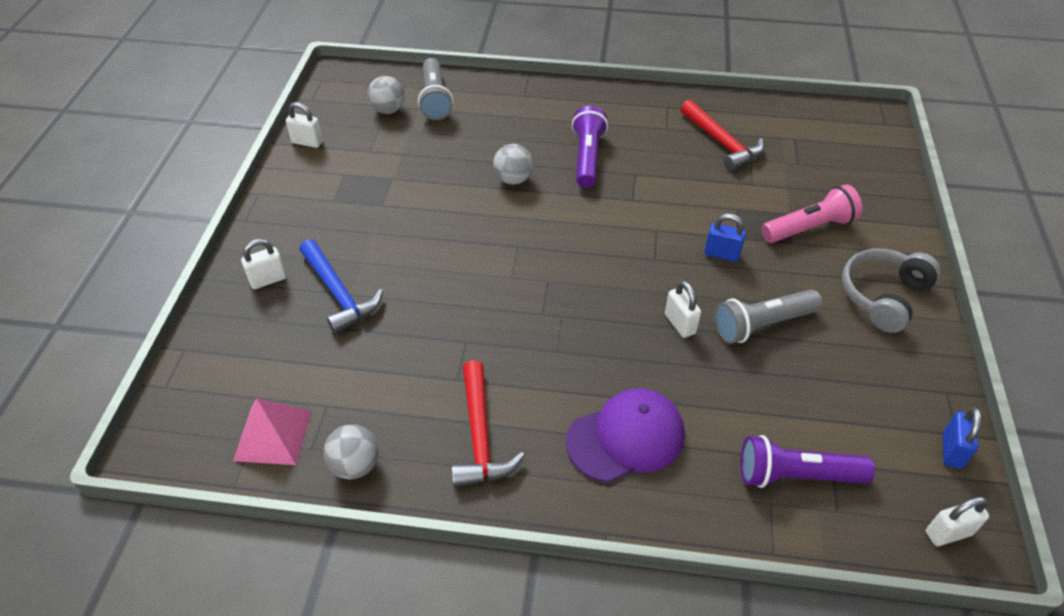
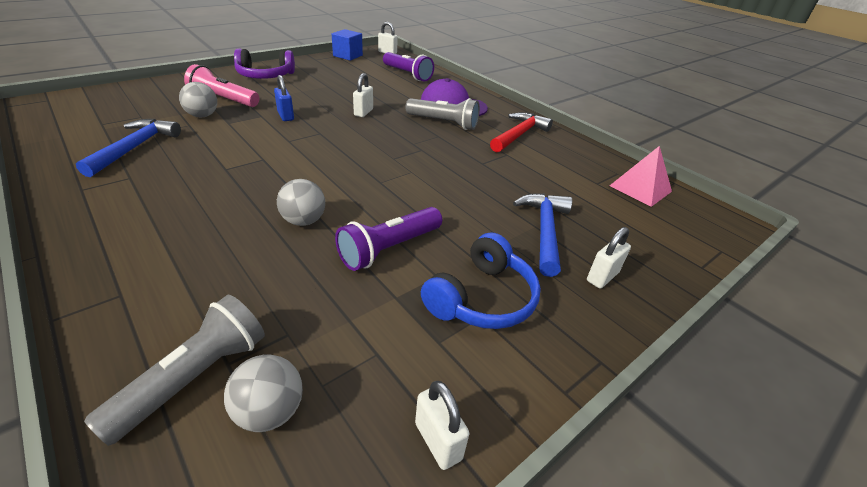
camera: 140 degrees left, 10 degrees down
(268, 280) = (602, 277): white padlock -> white padlock turned 60 degrees counterclockwise
(341, 210) = (482, 298): none -> blue headphones
(355, 465) = (595, 157): grey ball -> grey ball (202, 115)
(587, 158) = (224, 198): purple flashlight -> purple flashlight (389, 248)
(722, 143) = (135, 147): red hammer -> blue hammer
(762, 324) = (331, 95): grey flashlight -> grey flashlight (443, 123)
(883, 296) = (265, 76): grey headphones -> purple headphones
(951, 451) = (347, 56): blue padlock -> blue cube

